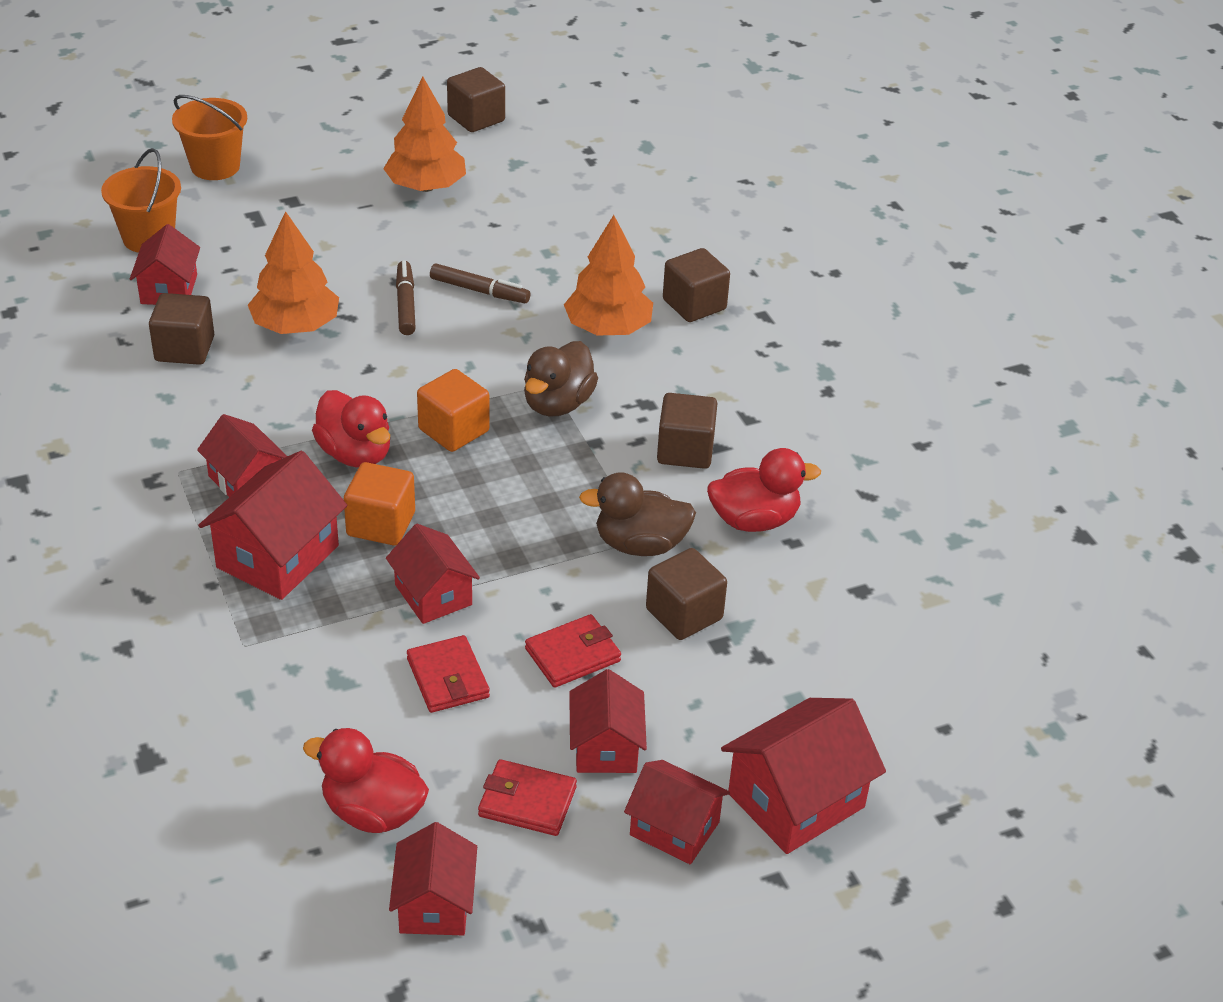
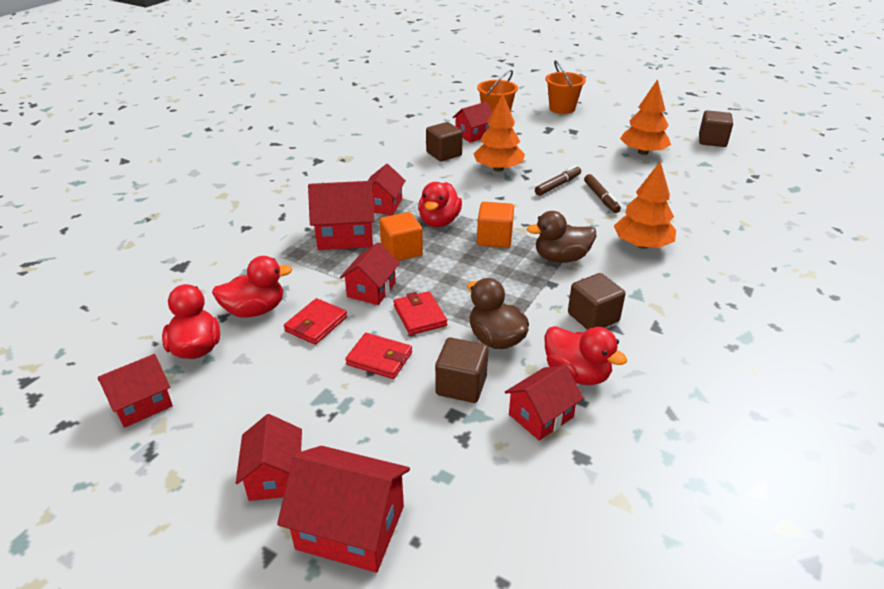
camera: 55 degrees right, 5 degrees down
(353, 722) = (255, 310): none -> red duck
(527, 802) = (247, 400): red wallet -> red wallet (420, 316)
(605, 747) = (319, 409): red house -> red house (541, 416)
(694, 304) = (710, 262): brown cube -> none

